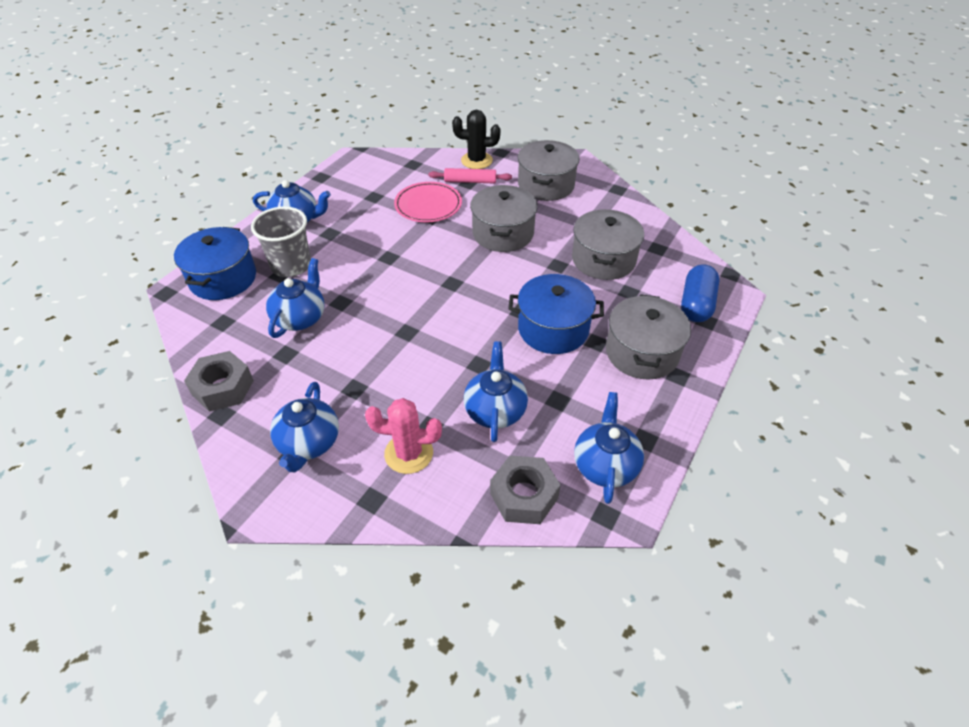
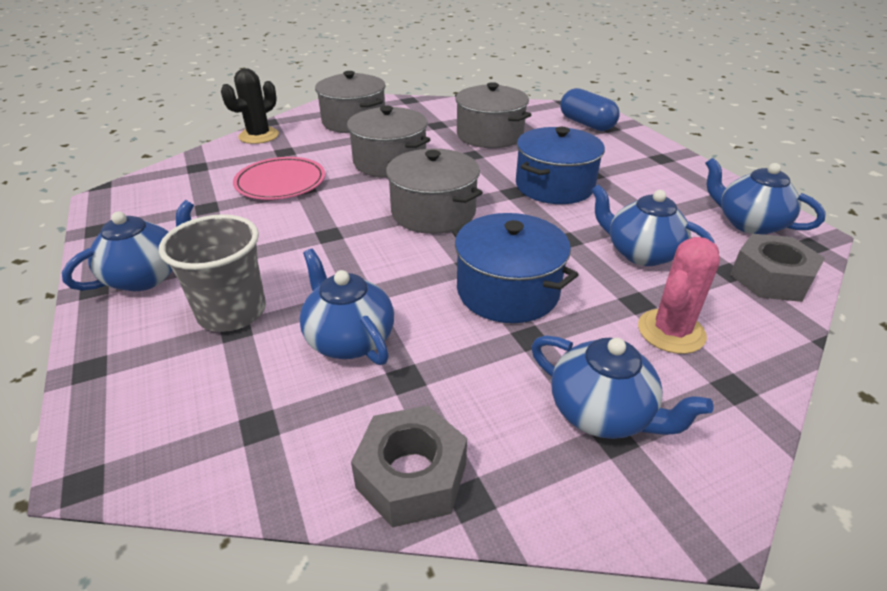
camera: 55 degrees left, 10 degrees down
(223, 278) = (157, 392): blue pot -> blue pot (507, 291)
(470, 181) = (284, 149): pink rolling pin -> none
(642, 352) = (622, 161): grey pot -> grey pot (433, 212)

